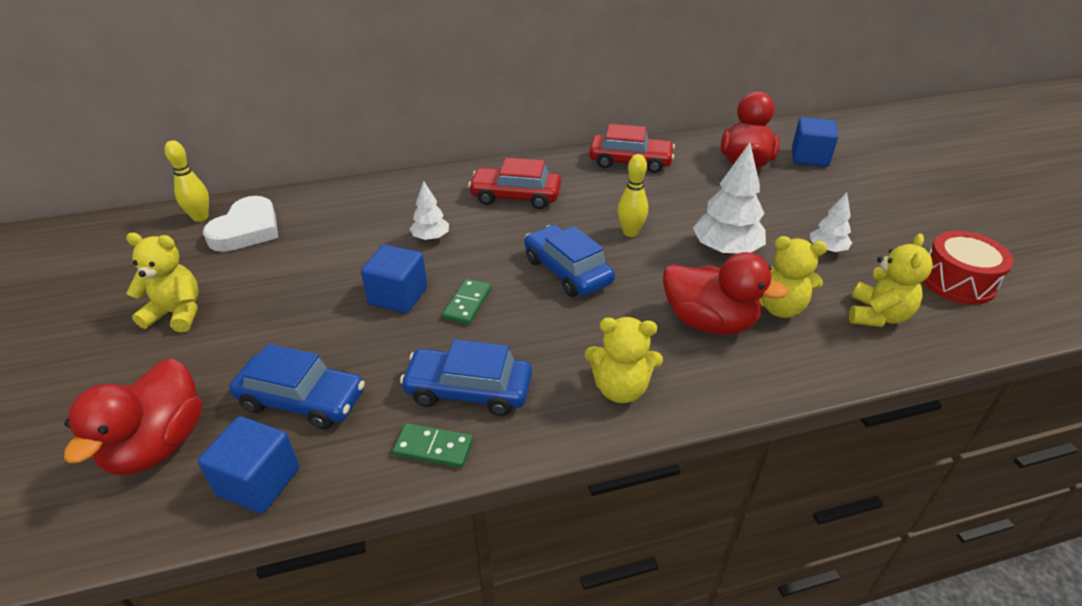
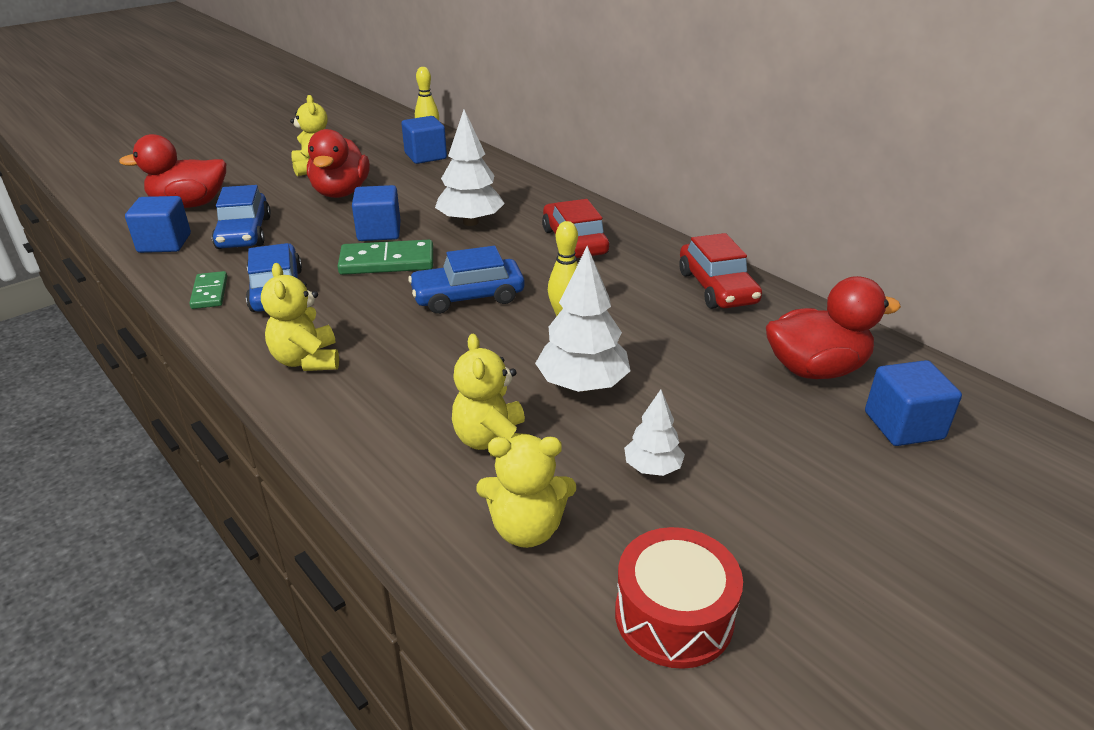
camera: 65 degrees right, 5 degrees down
(247, 230) = (425, 156): white heart -> blue cube
(431, 238) = (470, 222): white tree -> white tree, size x1.77
(468, 303) = (387, 262): green domino -> green domino, size x1.65
(567, 271) = (468, 296): blue car -> blue car turned 135 degrees counterclockwise
(709, 322) = (434, 395): red duck -> red duck (341, 193)

